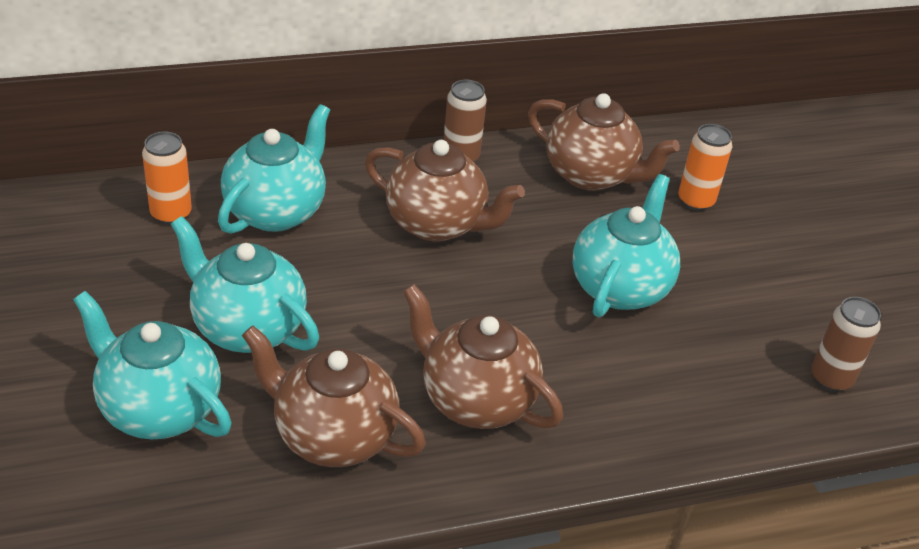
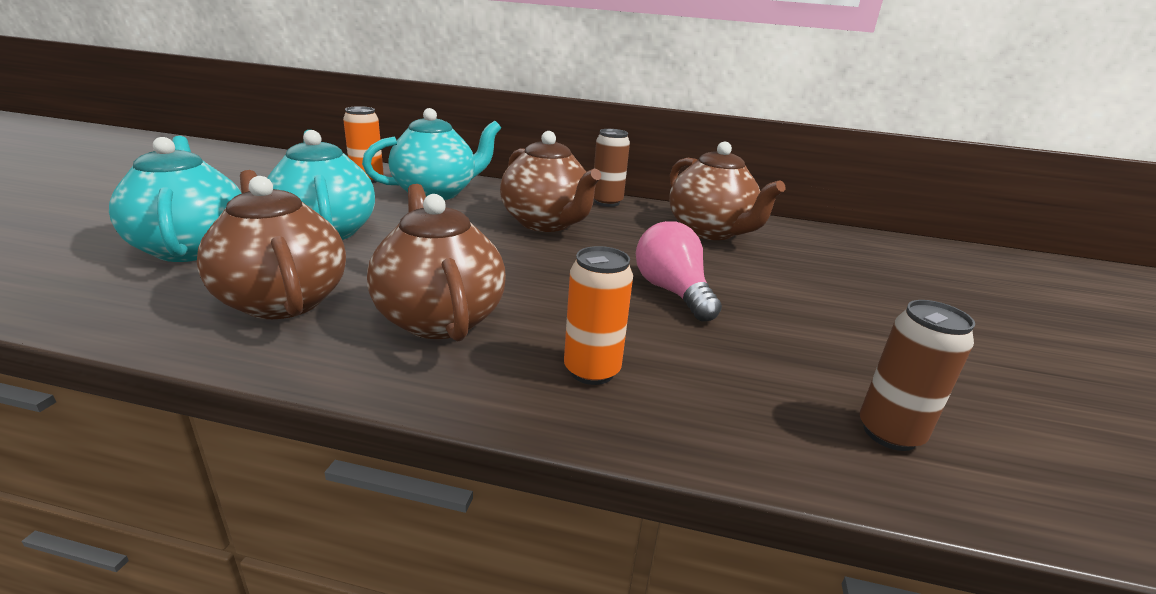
camera: 30 degrees right, 15 degrees down
(620, 287) = (673, 292): turquoise teapot -> pink light bulb
(695, 201) = (803, 265): orange can -> orange can (592, 371)

